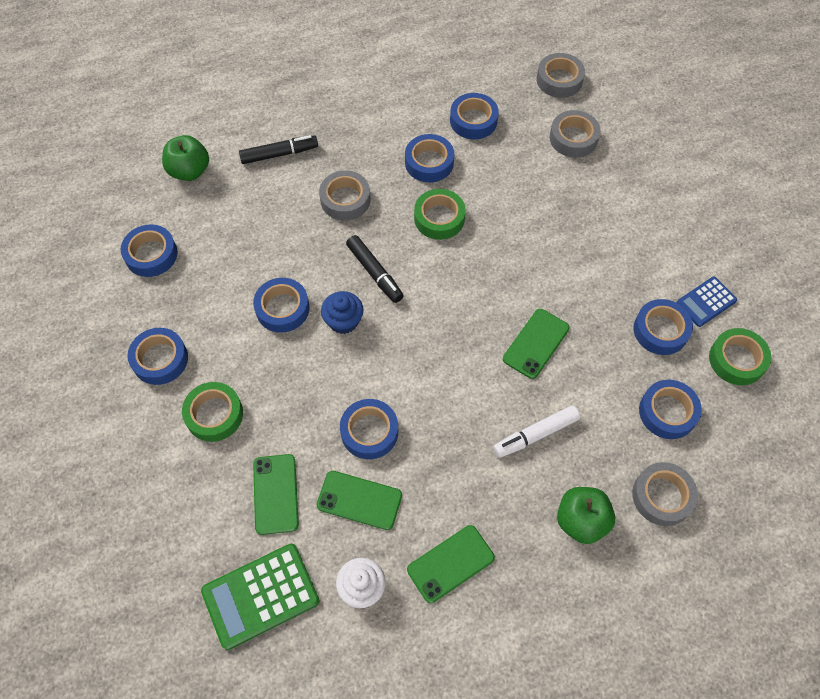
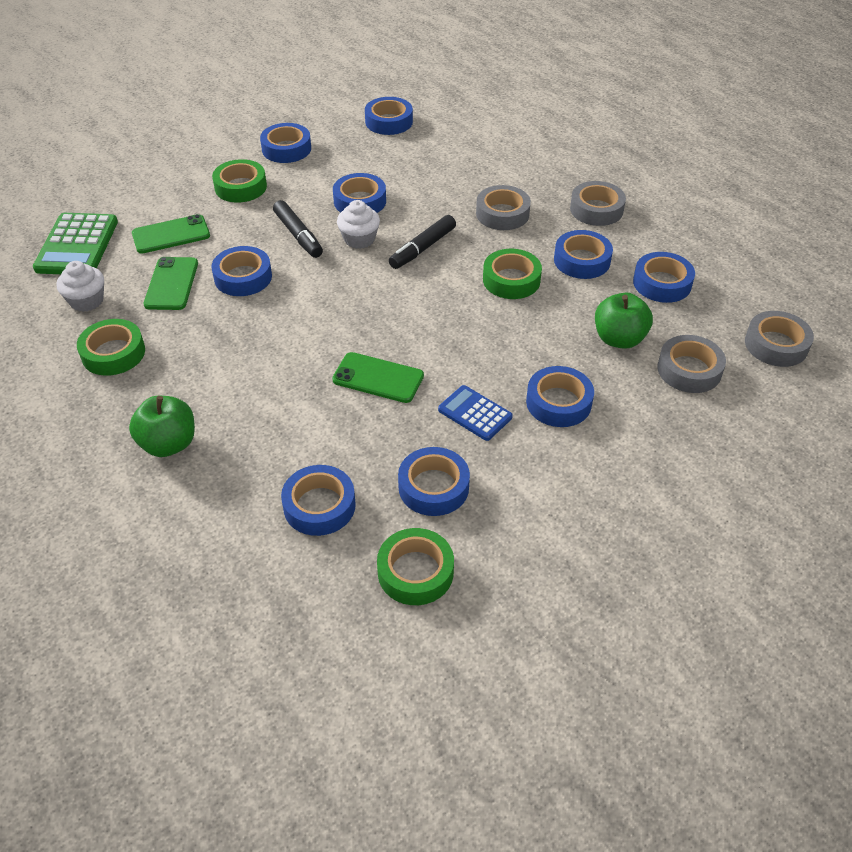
camera: 75 degrees right, 15 degrees down
(189, 171) = (487, 121): green apple -> green apple (619, 339)
(260, 596) = (77, 245): green calculator -> green calculator turned 135 degrees counterclockwise
(279, 154) = (535, 164): black marker -> black marker (298, 235)
(343, 321) = (359, 239): blue cupcake -> white cupcake
(450, 563) = (113, 353): green phone -> green tape
(536, 435) = (264, 394): white marker -> none
(590, 227) = (558, 402): none -> blue tape
(662, 496) = (207, 512): grey tape -> grey tape (596, 209)
(706, 302) = (494, 530): blue calculator -> blue calculator (475, 413)

